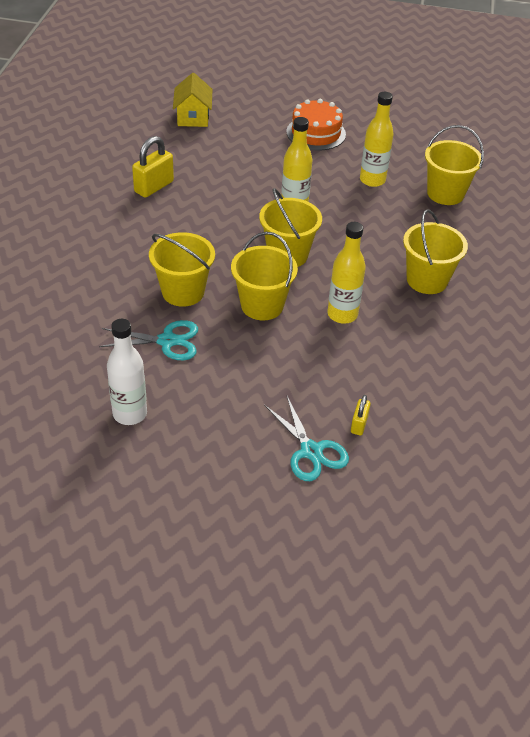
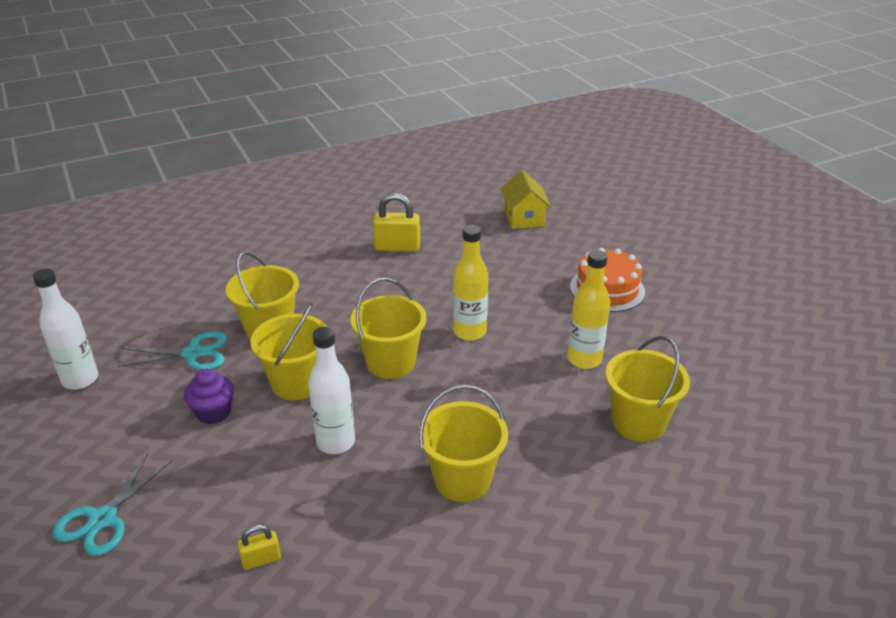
camera: 55 degrees right, 10 degrees down
(167, 341) = (193, 353): turquoise scissors -> turquoise scissors turned 60 degrees counterclockwise
(193, 117) = (524, 218): yellow house -> yellow house turned 60 degrees counterclockwise
(251, 357) = (213, 412): none -> purple cupcake
(342, 314) = (335, 442): yellow bottle -> white bottle
(359, 424) = (169, 537): yellow padlock -> yellow padlock (261, 559)

